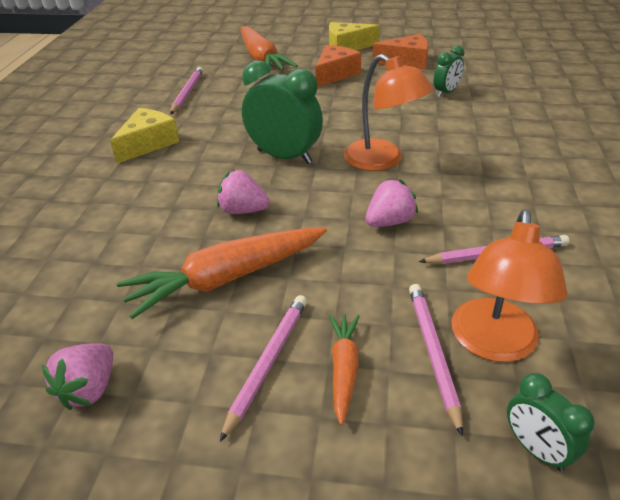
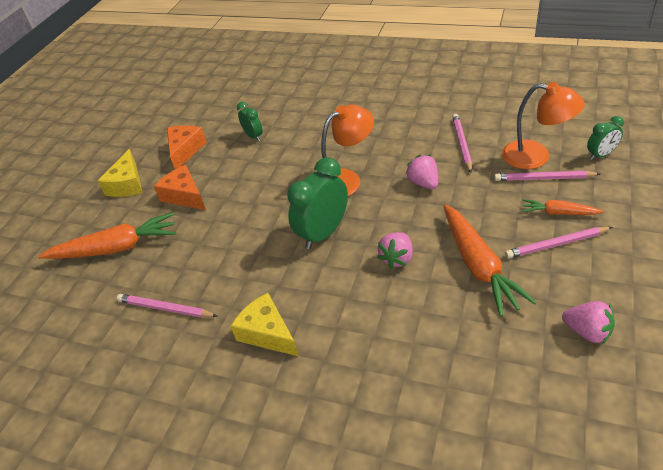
camera: 75 degrees left, 5 degrees up
(268, 363) = (556, 244): pink pencil -> pink pencil turned 45 degrees counterclockwise

